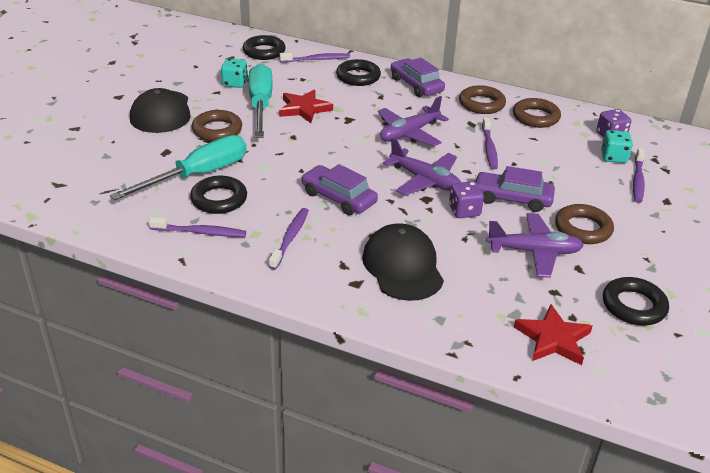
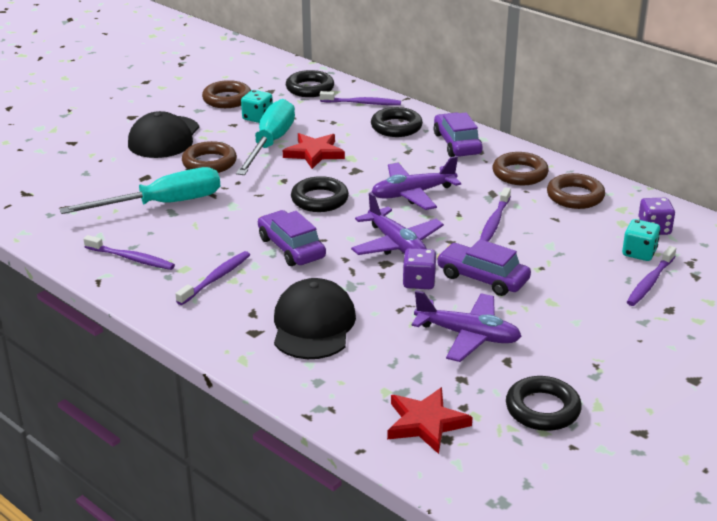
camera: 20 degrees right, 5 degrees down
(219, 199) = (169, 230): black ring -> black ring (319, 199)
(583, 229) = (542, 322): brown ring -> brown ring (227, 99)

